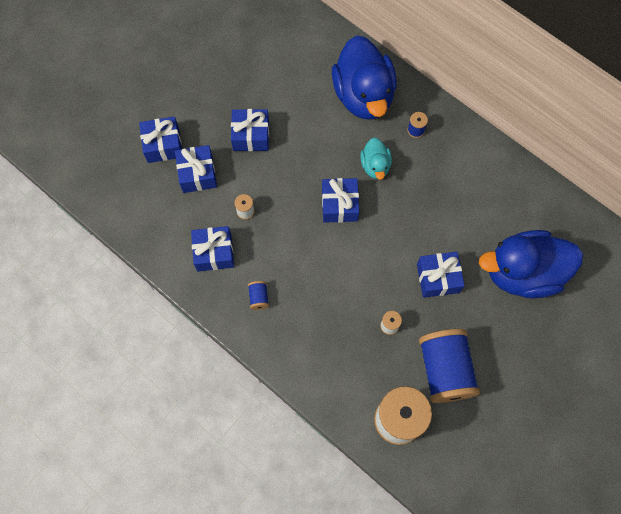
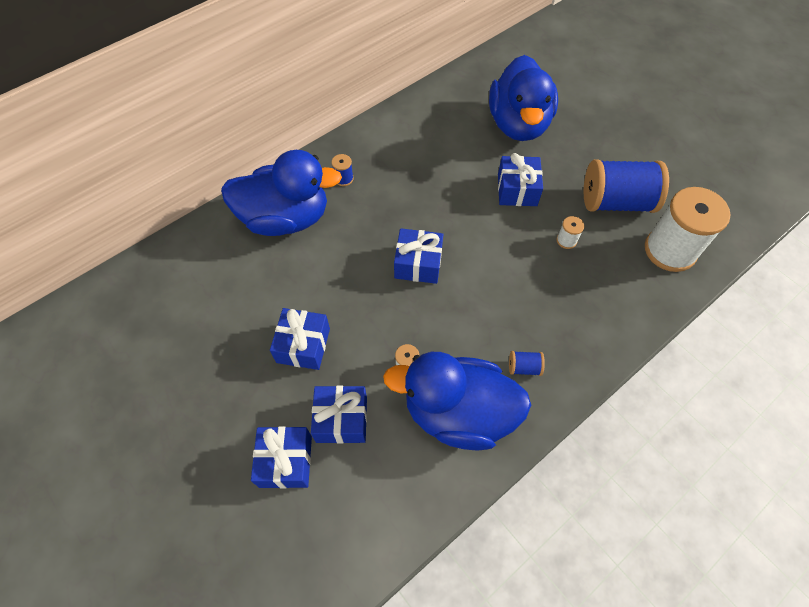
camera: 80 degrees left, 10 degrees down
(214, 253) = (458, 413): blue gift -> blue duck
(375, 166) = (377, 222): turquoise duck -> none

